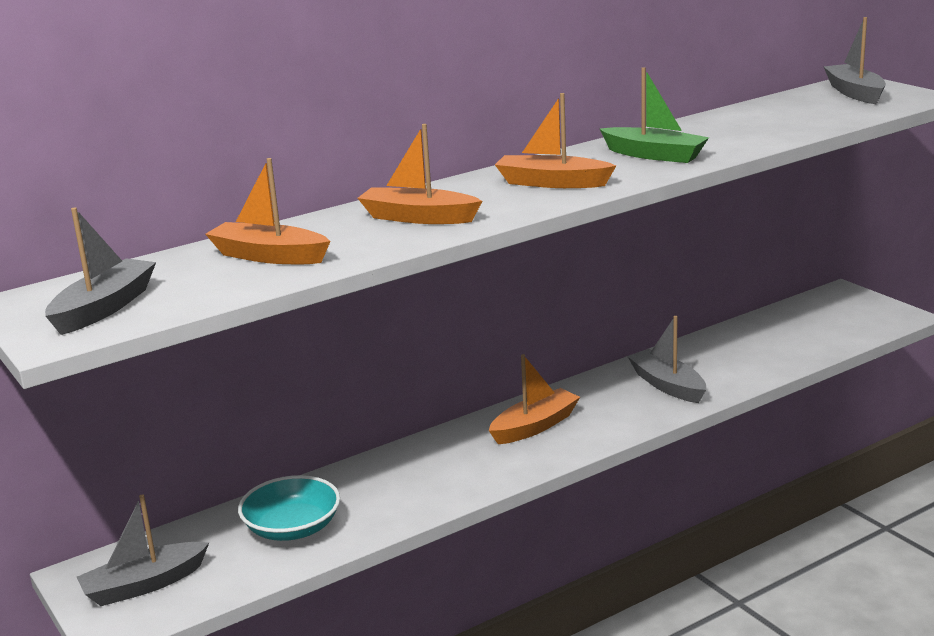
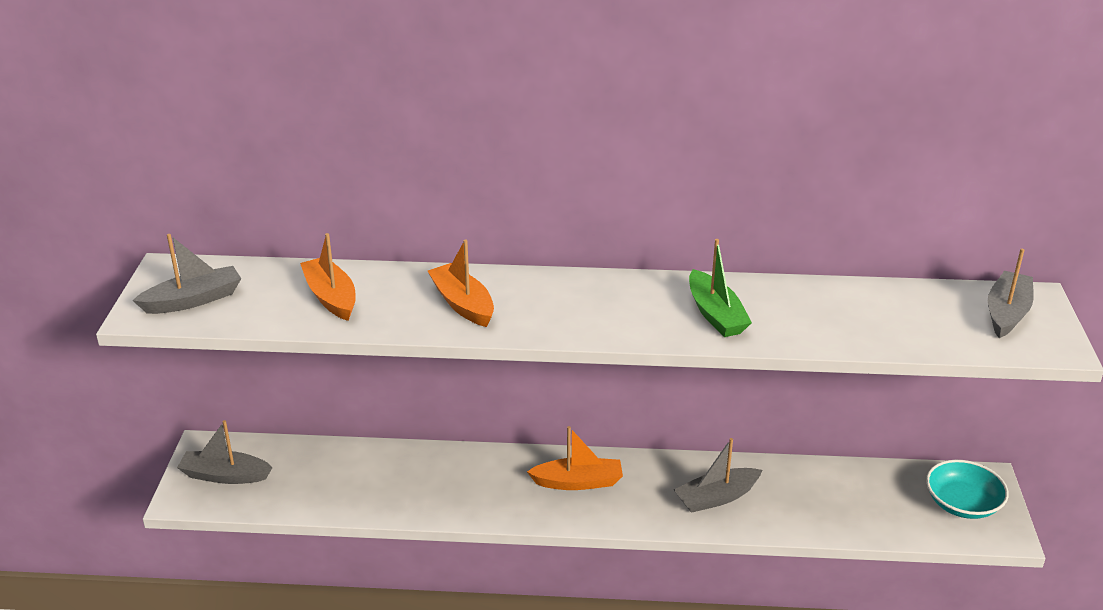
camera: 35 degrees right, 10 degrees up
(292, 528) = (341, 480): turquoise bowl -> turquoise bowl (962, 503)
(552, 183) = (598, 310): orange boat -> none
(667, 385) = (716, 497): grey boat -> grey boat turned 120 degrees counterclockwise

